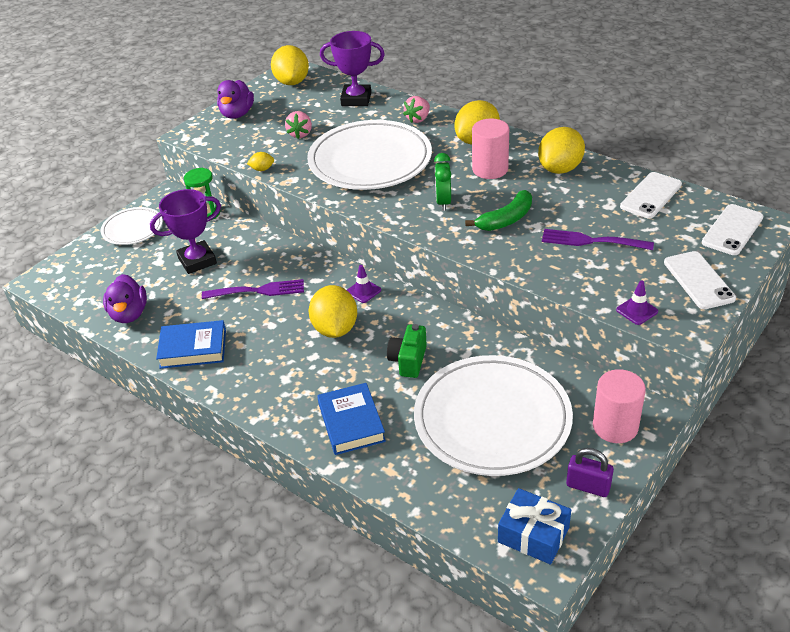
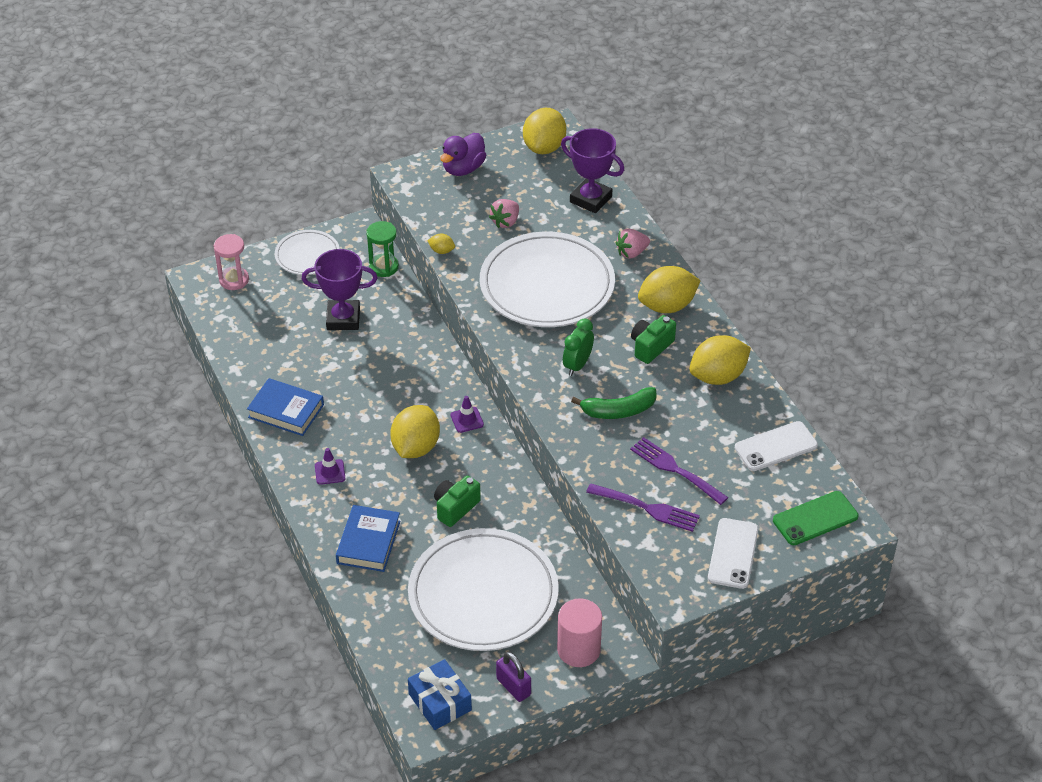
camera: 25 degrees right, 5 degrees up
(75, 269) = (234, 280): none -> pink hourglass
(129, 314) = (253, 350): purple duck -> none
(258, 291) = (376, 377): purple fork -> purple fork (647, 508)
(490, 169) = (651, 347): pink cylinder -> green camera
(637, 311) = (651, 556): purple traffic cone -> purple traffic cone (330, 472)
(732, 230) = (815, 518): white phone -> green phone

